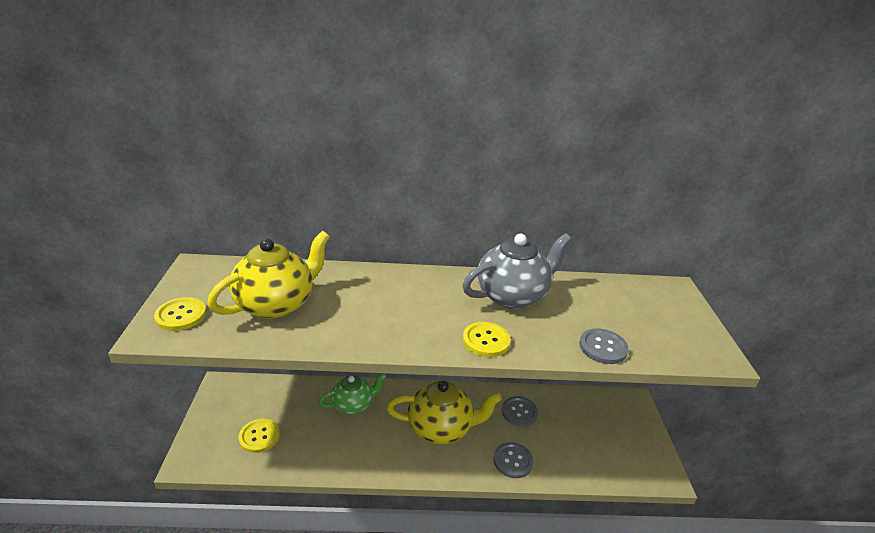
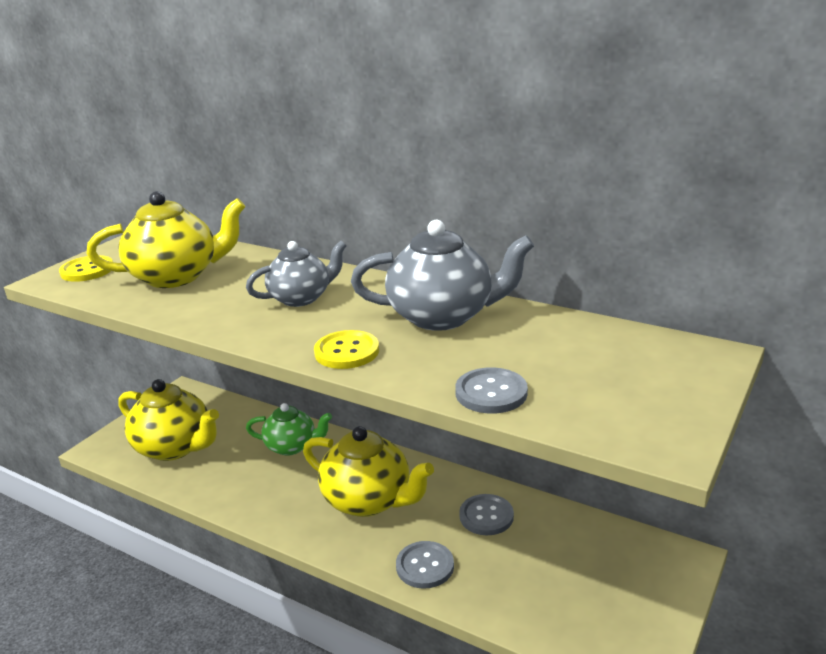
camera: 35 degrees right, 5 degrees down
(259, 436) = (175, 447): yellow button -> yellow teapot
(402, 302) = (301, 298): none -> grey teapot

